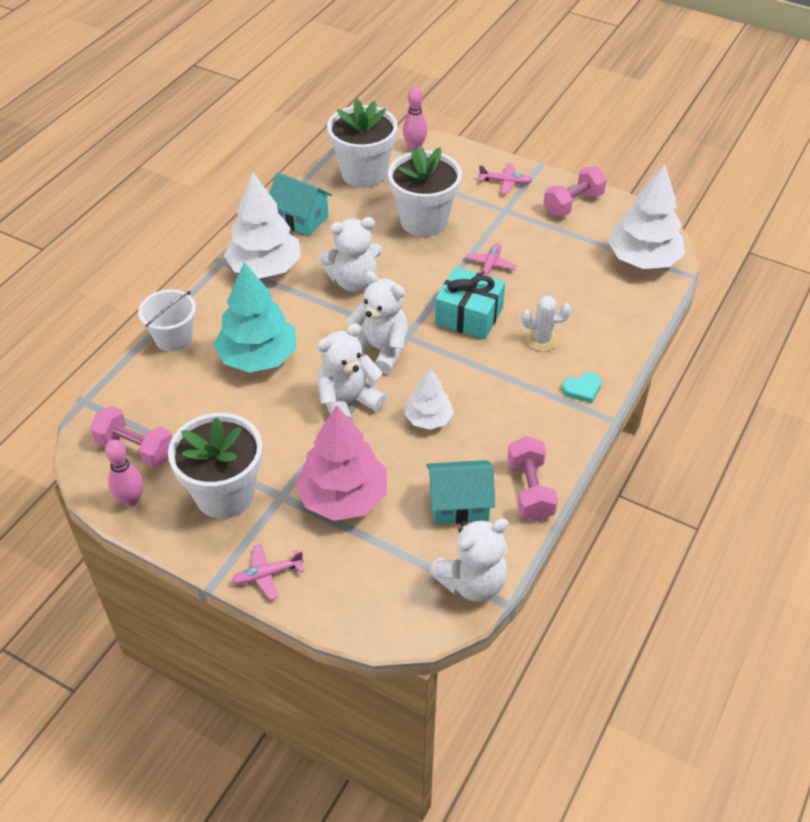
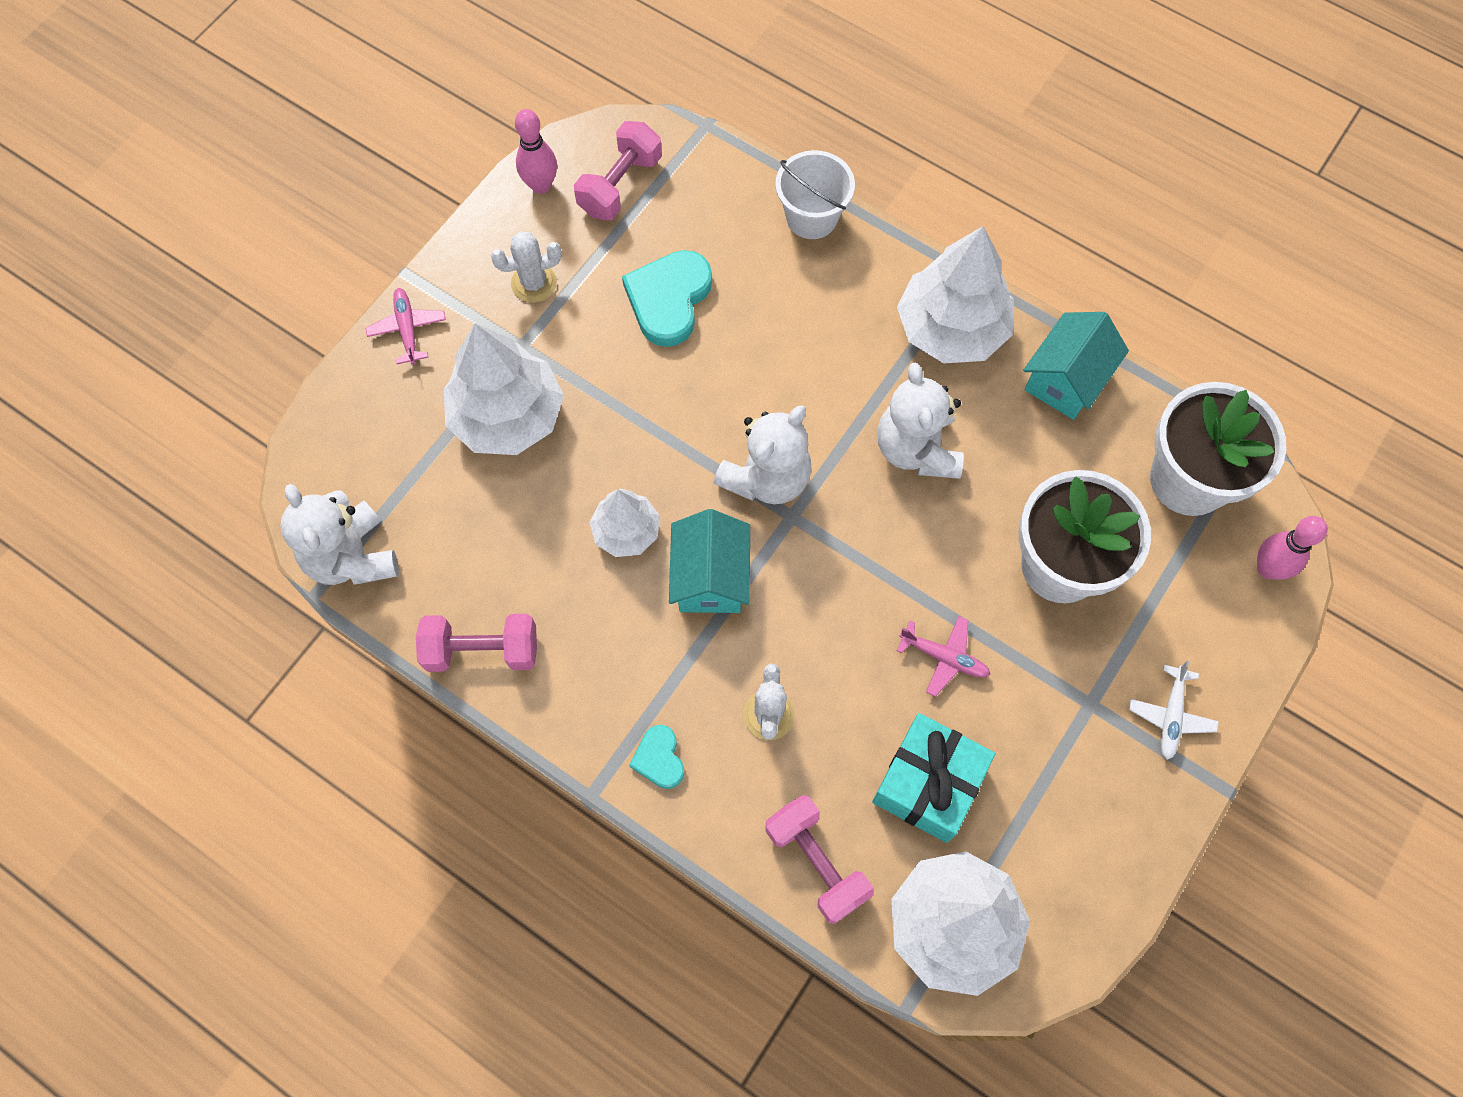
camera: 95 degrees right, 20 degrees up
(225, 494) = (534, 283): white flower pot -> white cactus
(241, 411) = (669, 300): none -> turquoise heart
(258, 357) = (765, 320): turquoise tree -> none
(343, 497) = (508, 416): pink tree -> white tree
(348, 403) = (668, 429): white teddy bear -> none
(459, 504) = (474, 555): turquoise house -> turquoise house (710, 577)
(469, 315) = (830, 611): turquoise gift -> turquoise gift (928, 783)
(505, 182) = (1170, 715): pink plane -> white plane
(573, 204) = (1108, 828): pink dumbbell -> pink dumbbell (816, 862)

